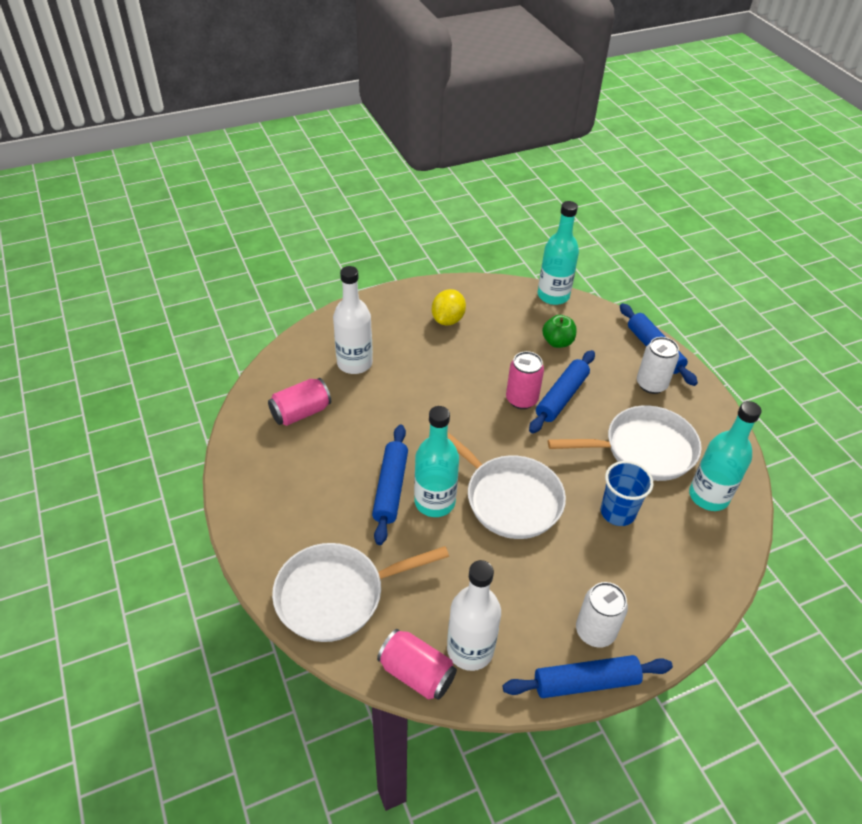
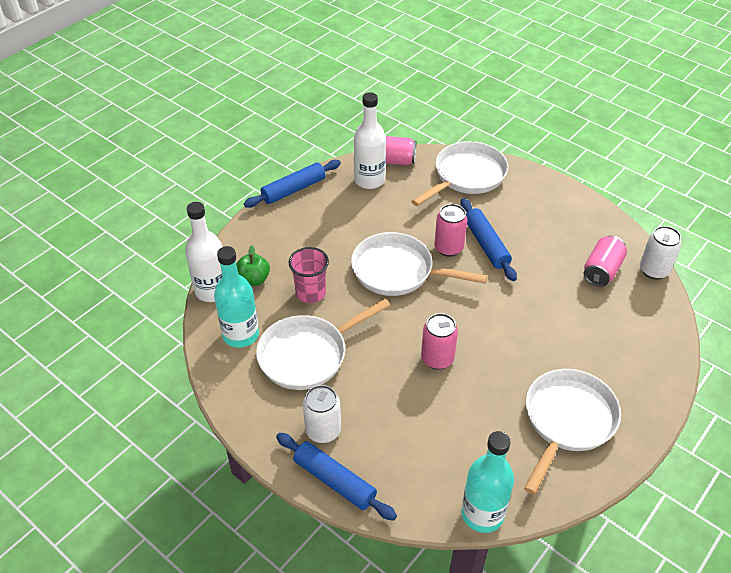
camera: 155 degrees right, 0 degrees up
(354, 363) = (605, 331): white bottle -> white bottle (212, 290)
(434, 502) = (448, 248): turquoise bottle -> pink can
(448, 319) = (567, 421): yellow lemon -> white pan
(557, 342) = (441, 443): green apple -> green apple (254, 280)
(561, 397) = (403, 377): blue rolling pin -> none
(595, 631) = (298, 215): white can -> white can (653, 270)
(617, 512) = (311, 293): blue cup -> pink cup

